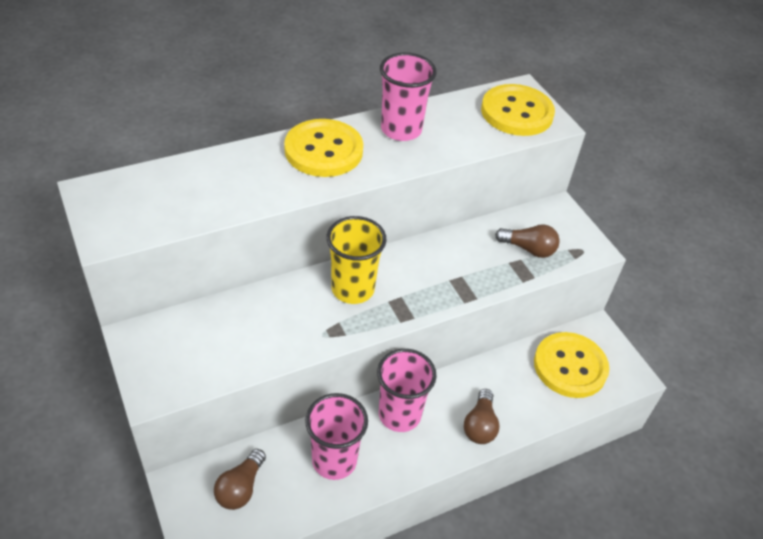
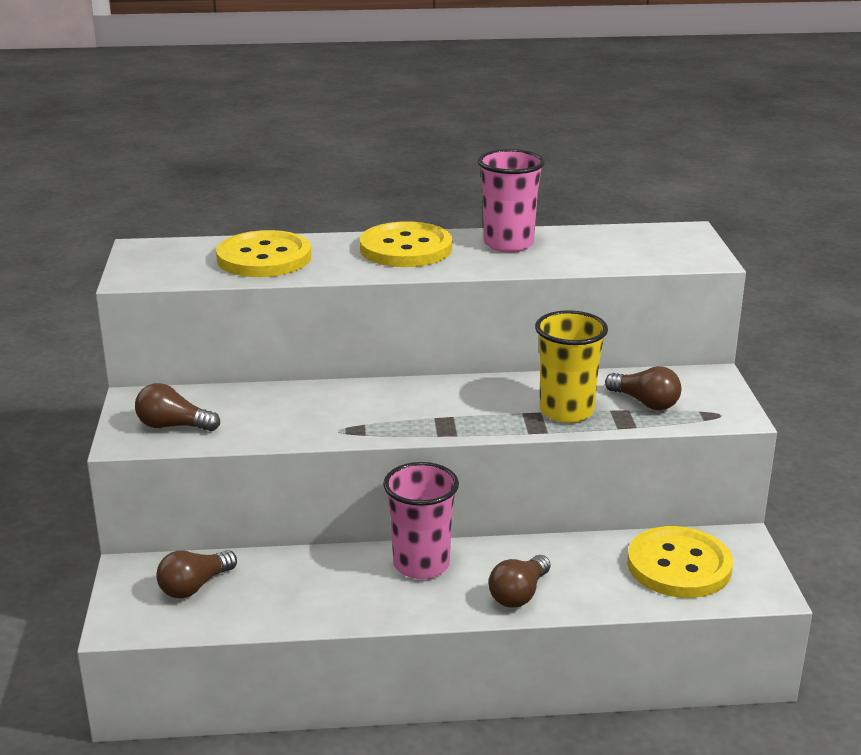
camera: 25 degrees right, 20 degrees down
(185, 364) = (173, 426): none -> brown light bulb
(334, 460) = (316, 587): pink cup -> none
(353, 289) = (399, 401): yellow cup -> yellow cup (566, 411)
(517, 112) = (665, 246): yellow button -> yellow button (264, 258)

